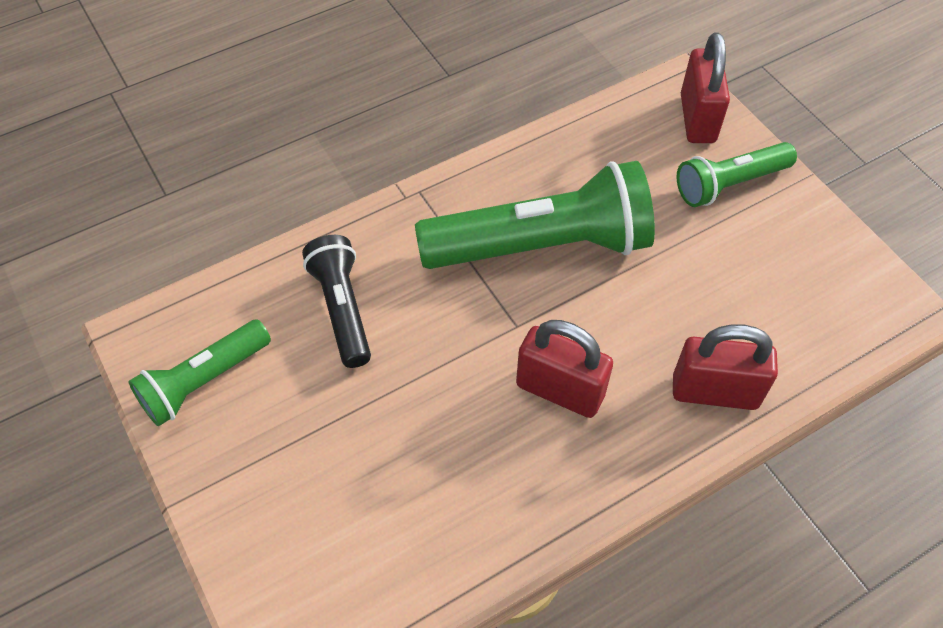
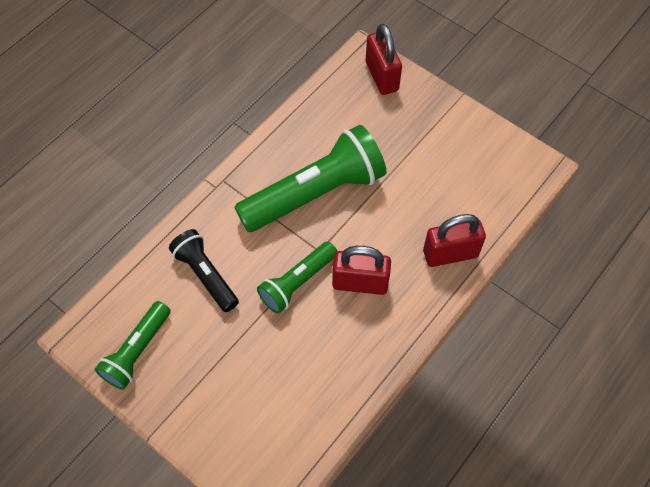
camera: 20 degrees left, 5 degrees up
(730, 184) = (416, 116): green flashlight -> green flashlight (297, 282)

